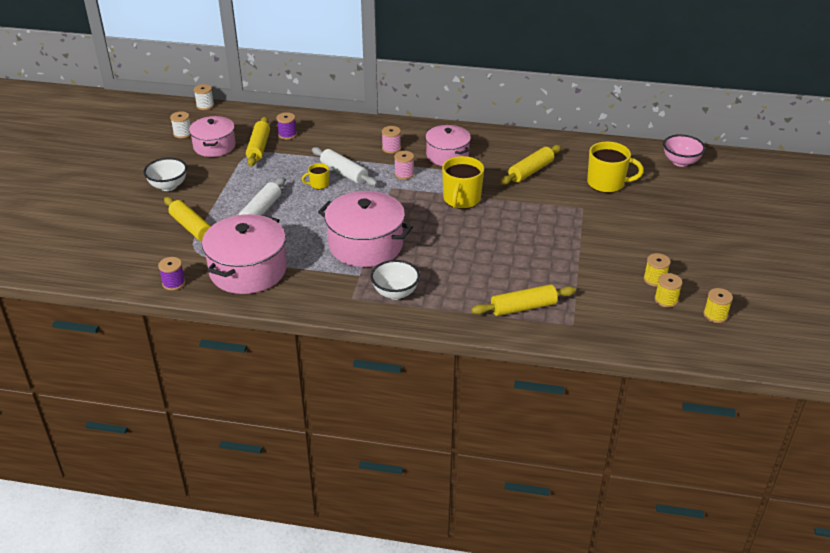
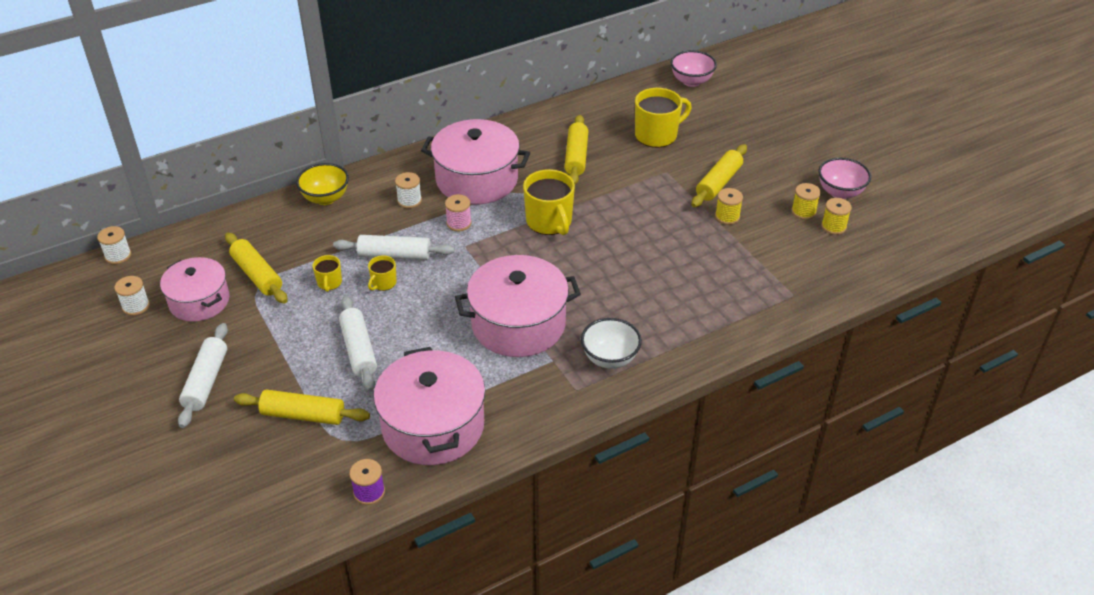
camera: 40 degrees left, 5 degrees up
(168, 186) = (206, 381): white bowl -> white rolling pin
(287, 134) = (271, 242): purple spool -> none
(290, 170) = (329, 283): none -> yellow mug
(345, 126) = (325, 198): none -> yellow bowl
(391, 148) = (409, 200): pink spool -> white spool
(447, 155) = (477, 179): pink pot -> pink pot, size x1.54
(523, 307) = (736, 303): yellow rolling pin -> yellow rolling pin (719, 183)
(703, 282) = (840, 192): none -> pink bowl
(715, 315) = (883, 219): yellow spool -> yellow spool (727, 217)

